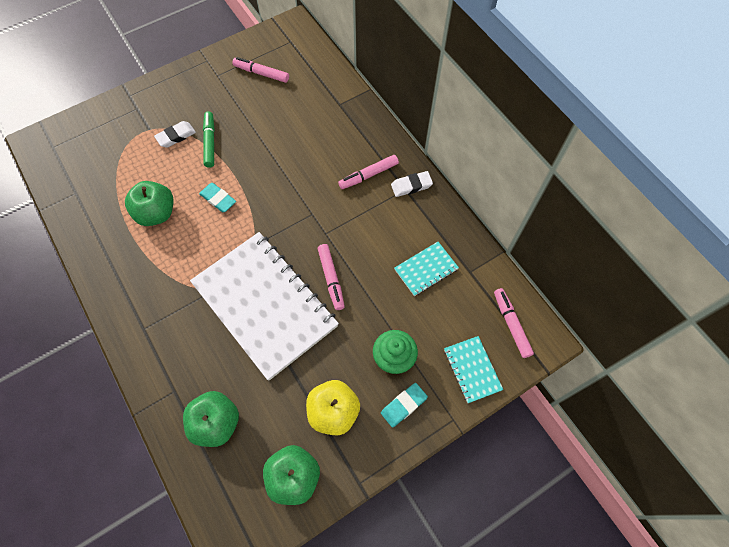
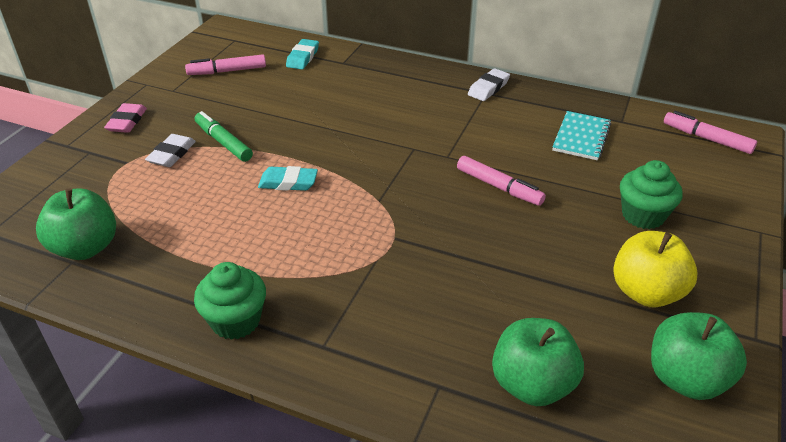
camera: 35 degrees left, 25 degrees down
(117, 285) = (236, 321): none -> green cupcake
(156, 213) = (219, 229): green apple -> green apple (86, 248)
(172, 92) = (127, 121): none -> pink eraser
(265, 305) = (453, 243): white notebook -> none
(368, 175) = (436, 97): pink marker -> none
(403, 405) = (704, 247): turquoise eraser -> turquoise eraser (303, 57)
(472, 370) = (722, 186): turquoise notebook -> none

